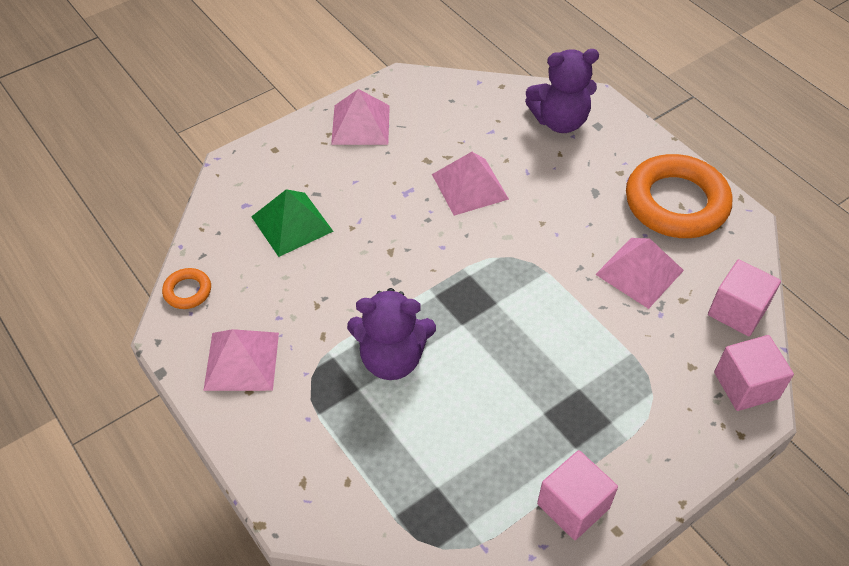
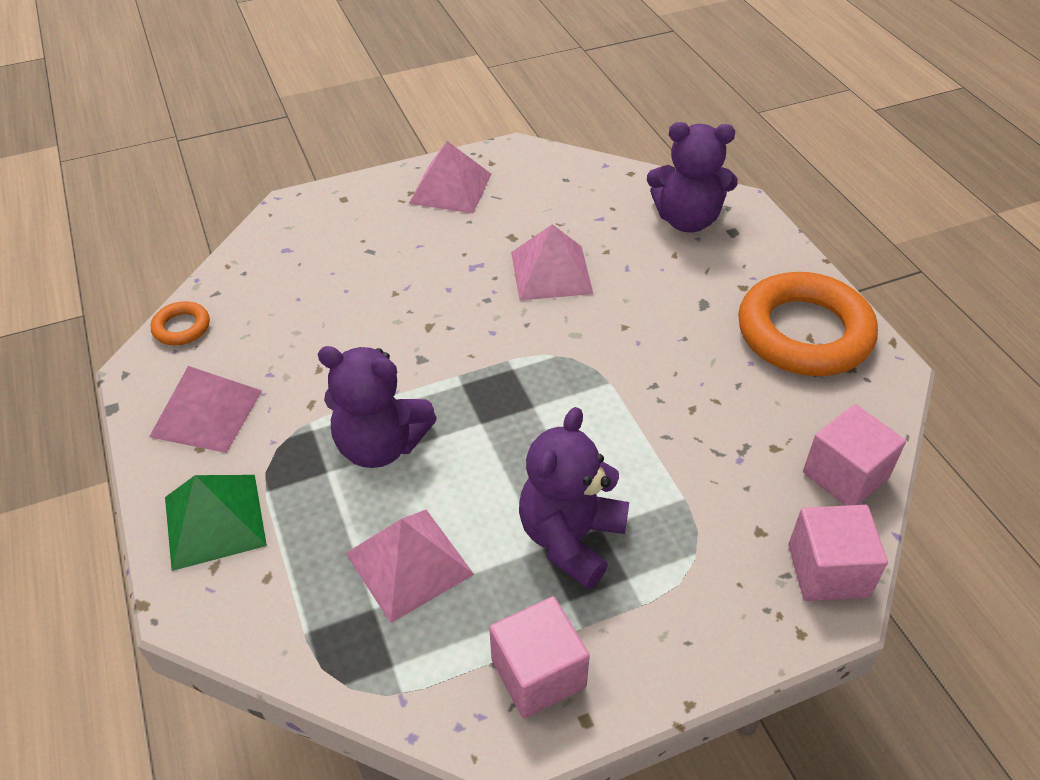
camera: 15 degrees right, 5 degrees down
(292, 224) = (329, 277): green pyramid -> green pyramid (215, 521)
(561, 401) = (571, 538): none -> purple teddy bear
(639, 272) = (728, 404): pink pyramid -> pink pyramid (409, 563)

